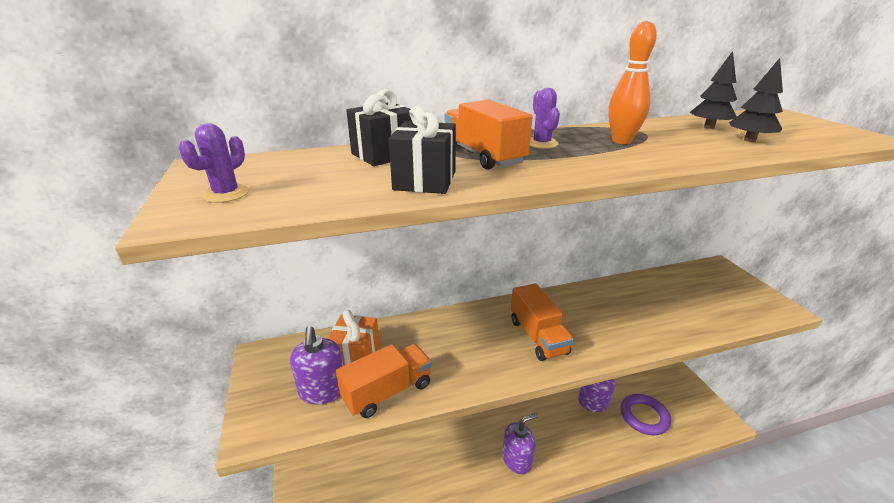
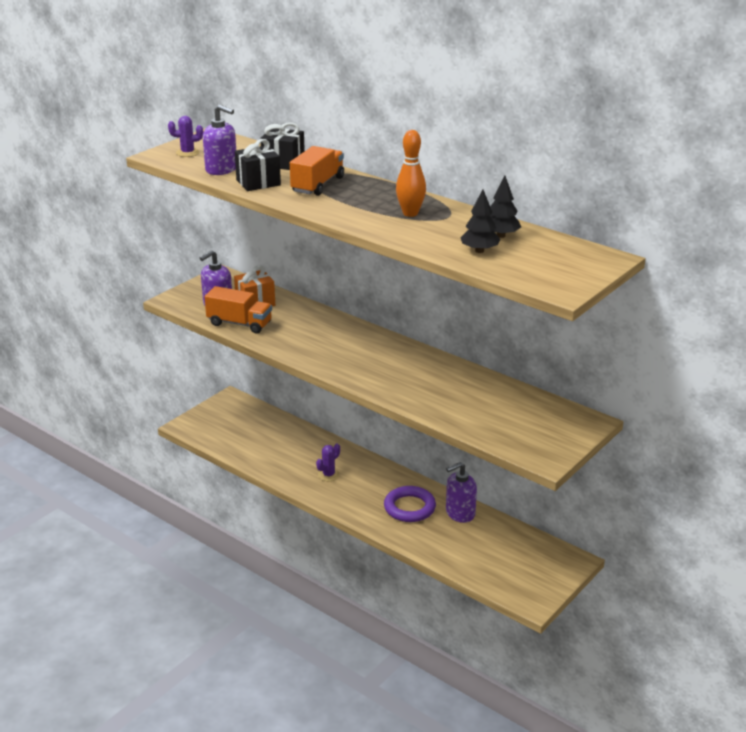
camera: 55 degrees right, 0 degrees up
(517, 459) = (347, 489): purple soap dispenser -> purple soap dispenser (221, 169)
(538, 336) = (355, 357): orange truck -> none
(541, 143) = (367, 193): purple cactus -> purple cactus (328, 475)
(644, 417) = (478, 547): purple ring -> purple ring (409, 507)

